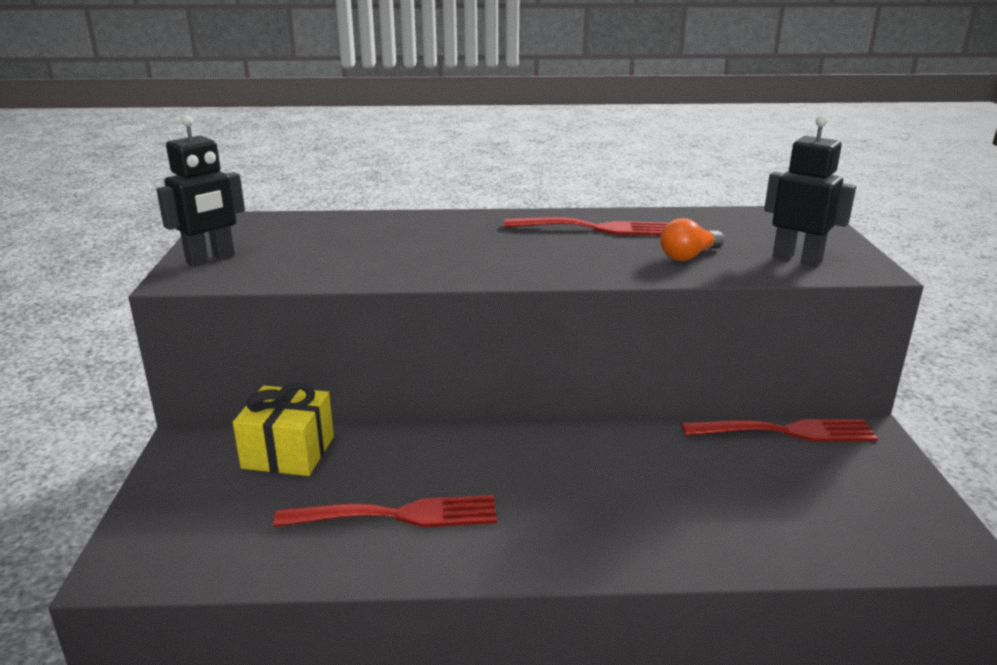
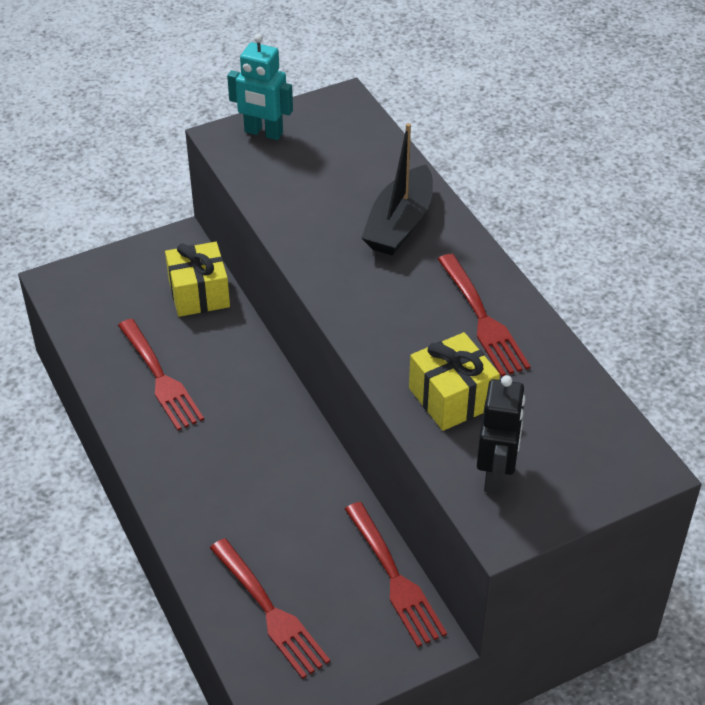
camera: 65 degrees right, 20 degrees up
(211, 259) = (263, 133): black robot -> turquoise robot
(436, 232) = (400, 224): none -> black boat
(689, 256) = (452, 397): orange light bulb -> yellow gift
(815, 521) = (270, 612): none -> red fork

